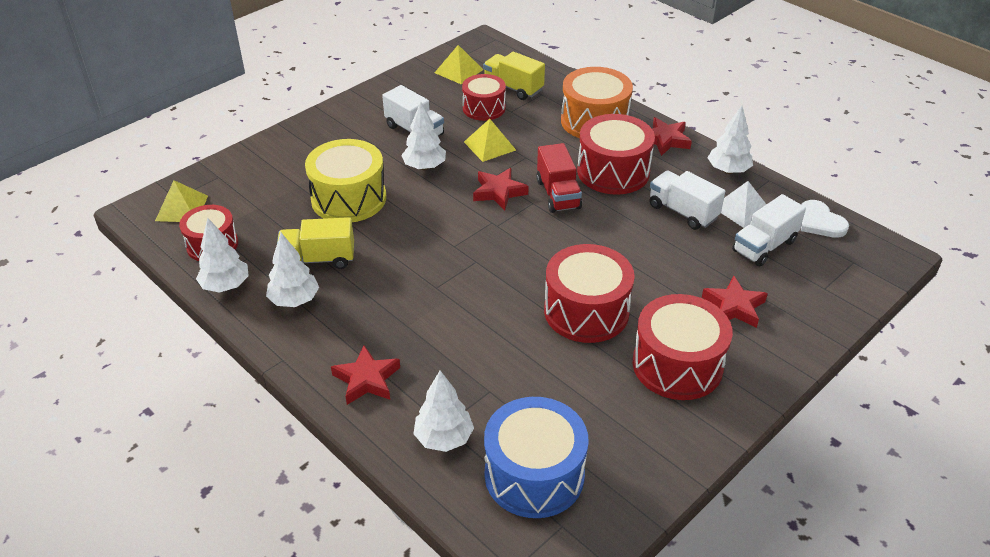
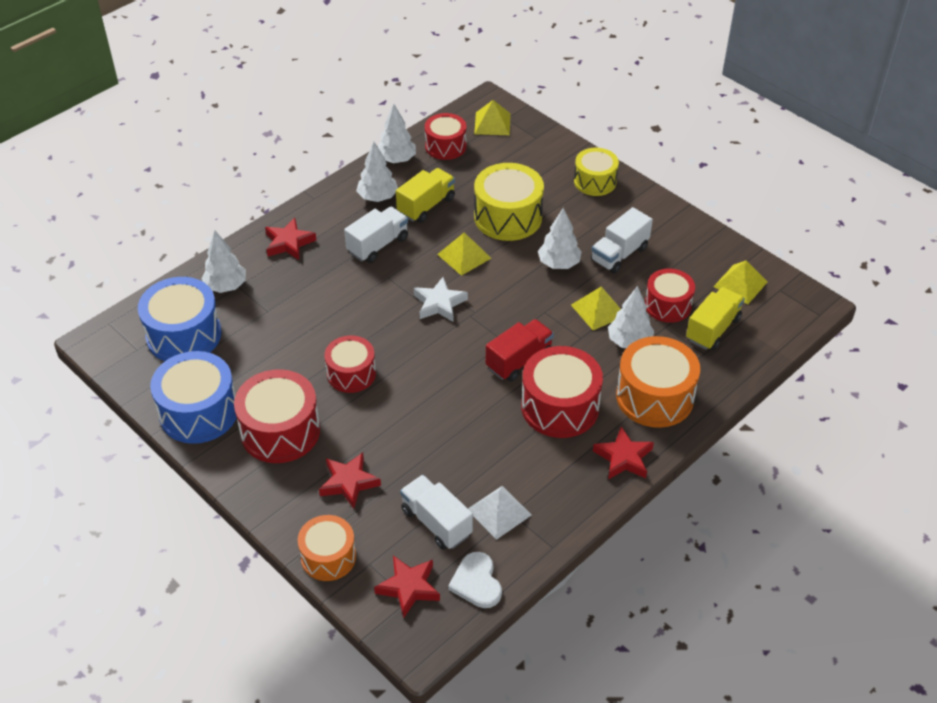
camera: 90 degrees right, 5 degrees up
(304, 140) = (595, 181): none -> yellow drum
(318, 259) = (426, 206): yellow truck -> yellow truck turned 45 degrees clockwise
(407, 230) = (464, 256): none -> yellow pyramid
(479, 247) = (439, 303): none -> white star
(499, 192) = (521, 317): red star -> red star (409, 588)
(558, 194) = (519, 360): red truck -> red truck turned 150 degrees clockwise
(586, 311) = (351, 374): red drum -> red drum, size x0.64
(662, 443) = (199, 412): none -> blue drum
(683, 212) = (492, 459): white truck -> white truck (378, 245)
(728, 170) = (568, 510): white tree -> white tree (629, 342)
(820, 222) = (476, 582): white heart -> white heart turned 75 degrees counterclockwise
(827, 317) = (328, 557): none -> orange drum

